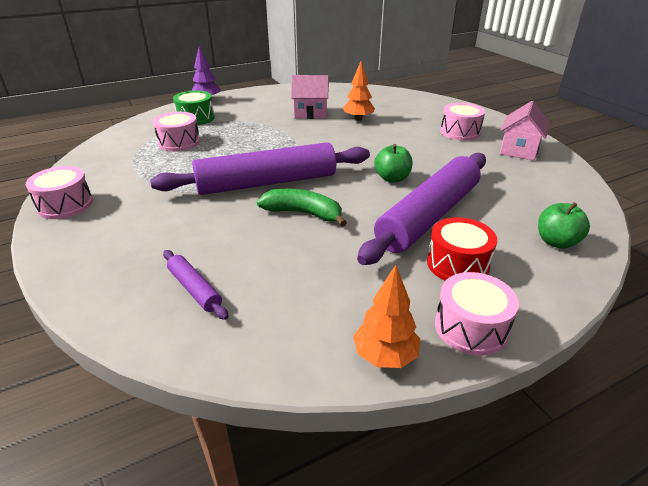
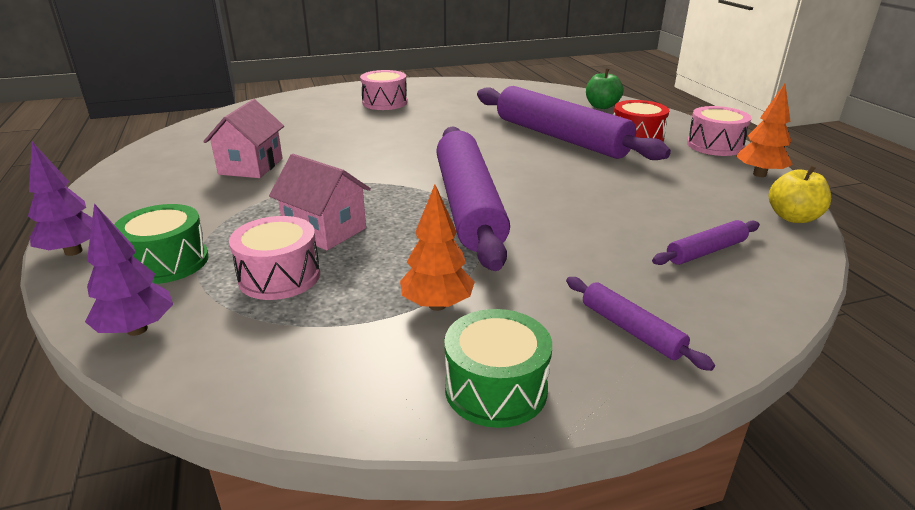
camera: 80 degrees left, 5 degrees down
(65, 205) = (496, 388): pink drum -> green drum
(98, 246) = (631, 330): none -> purple rolling pin
(141, 125) = (137, 329): none -> purple tree
(265, 363) = (793, 217): none -> yellow apple
(303, 213) = (550, 189): green banana -> none
(358, 119) = (303, 141): orange tree -> orange tree (437, 305)
(392, 178) = (481, 142): green apple -> none
(519, 150) = (441, 90): pink house -> pink house (325, 230)

